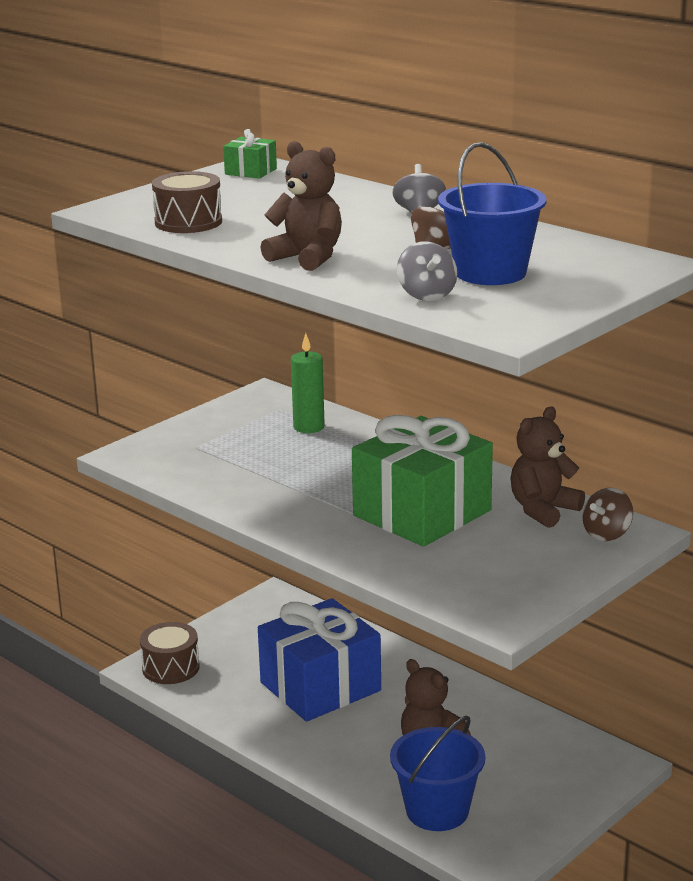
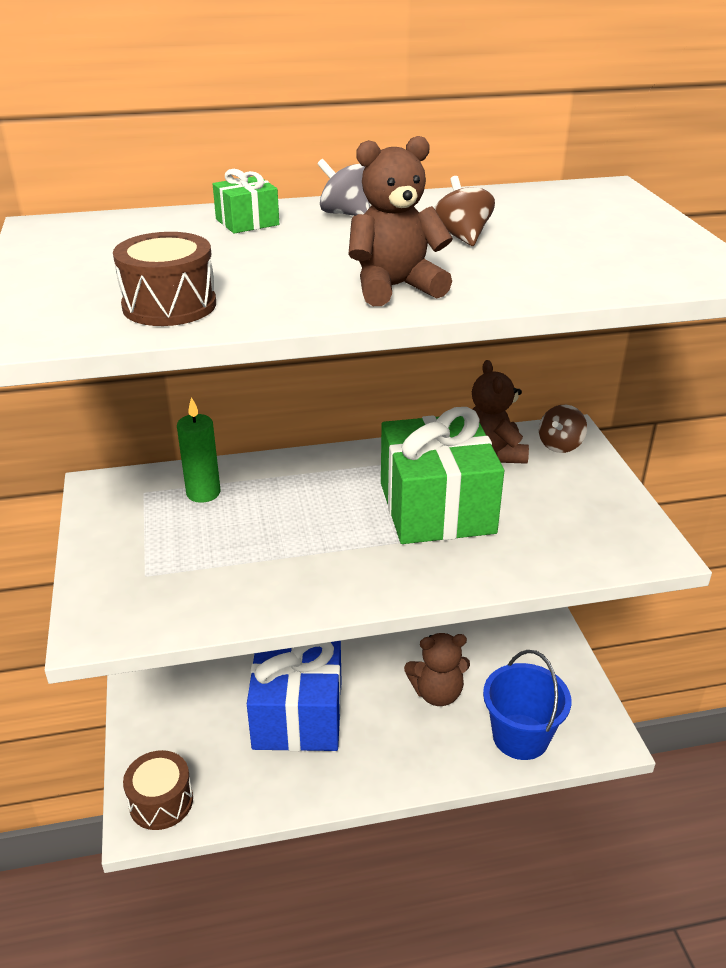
camera: 55 degrees left, 10 degrees up
(251, 171) = (68, 234): green gift -> green gift (247, 222)
(426, 295) = (585, 274): grey spinning top -> none
(490, 273) = (555, 237): blue bucket -> none
(606, 534) = (560, 445): brown spinning top -> brown spinning top turned 45 degrees clockwise

